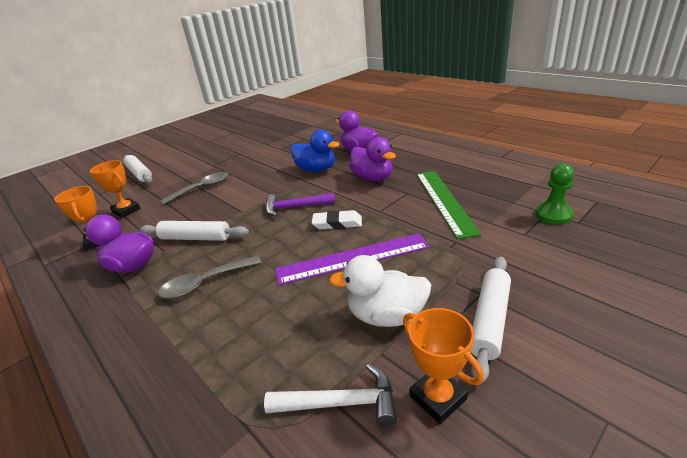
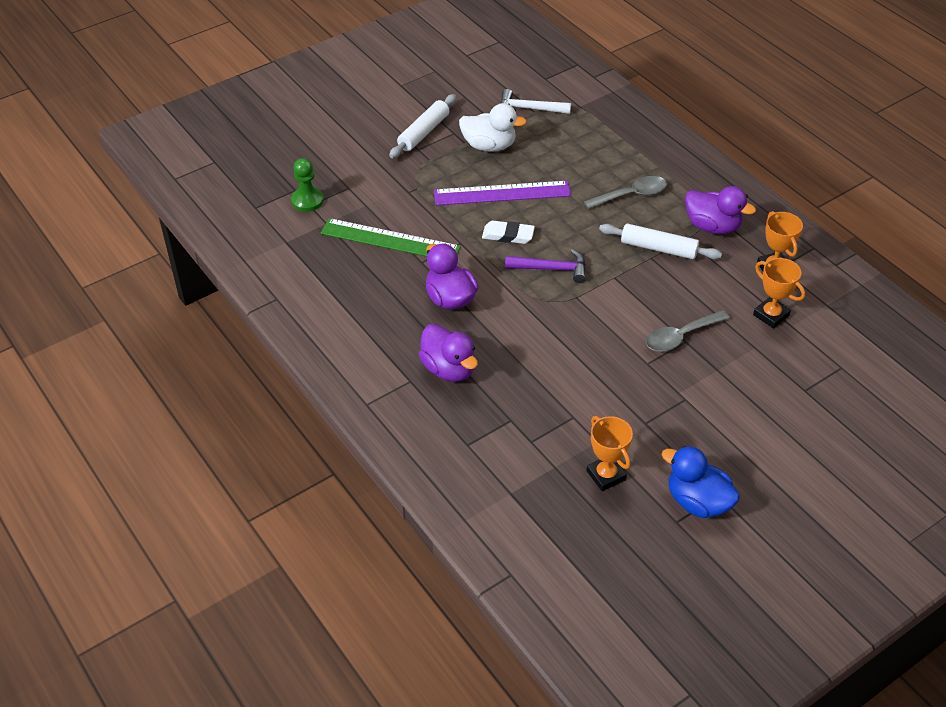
camera: 175 degrees left, 15 degrees up
(139, 174) = (804, 406): white rolling pin -> none
(316, 169) = (519, 337): blue duck -> blue duck (697, 502)
(438, 398) = (476, 103): orange trophy -> orange trophy (606, 475)
(444, 201) = (390, 240): green ruler -> green ruler turned 75 degrees counterclockwise

